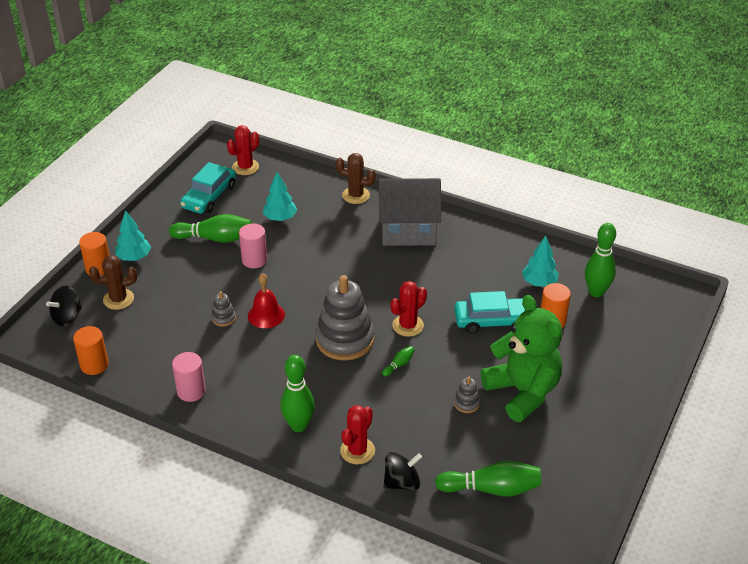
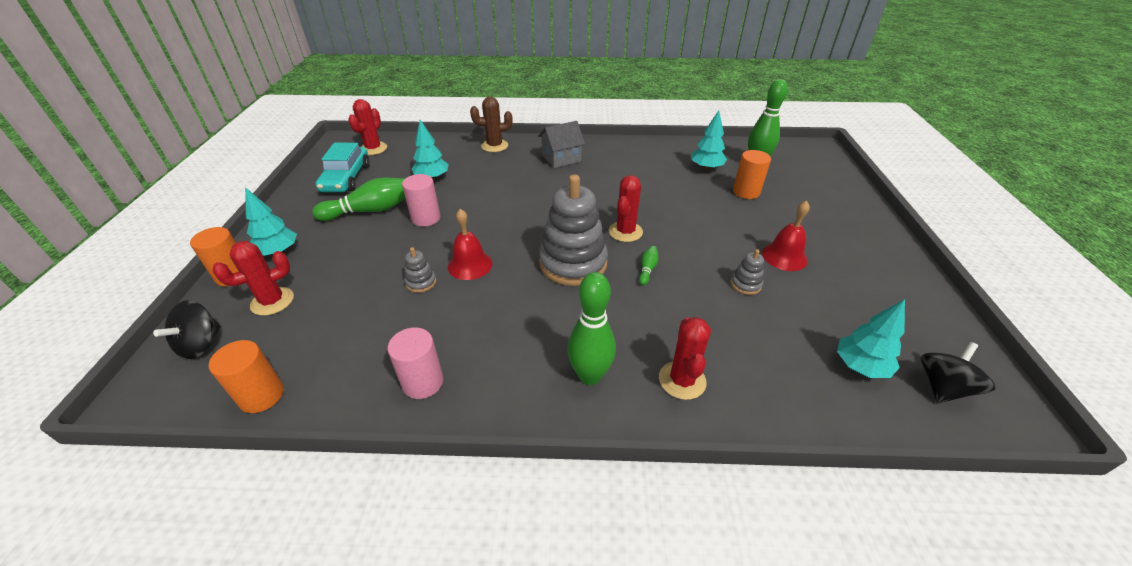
camera: 25 degrees left, 0 degrees up
(118, 299) = (272, 301): brown cactus -> red cactus
(402, 482) = (764, 400): black spinning top -> black spinning top (943, 387)
(408, 229) = (561, 158): grey house -> grey house, size x0.59
(492, 489) = (860, 366): green bowling pin -> turquoise tree
(493, 321) = (698, 206): turquoise car -> none
(523, 392) = (784, 256): green teddy bear -> red bell

